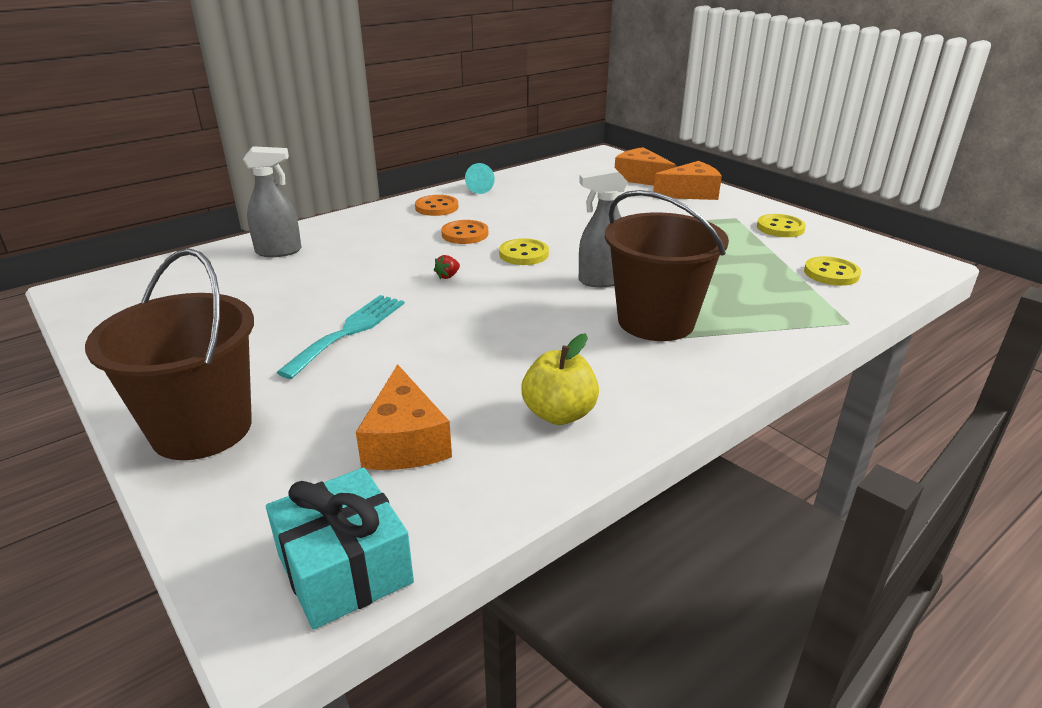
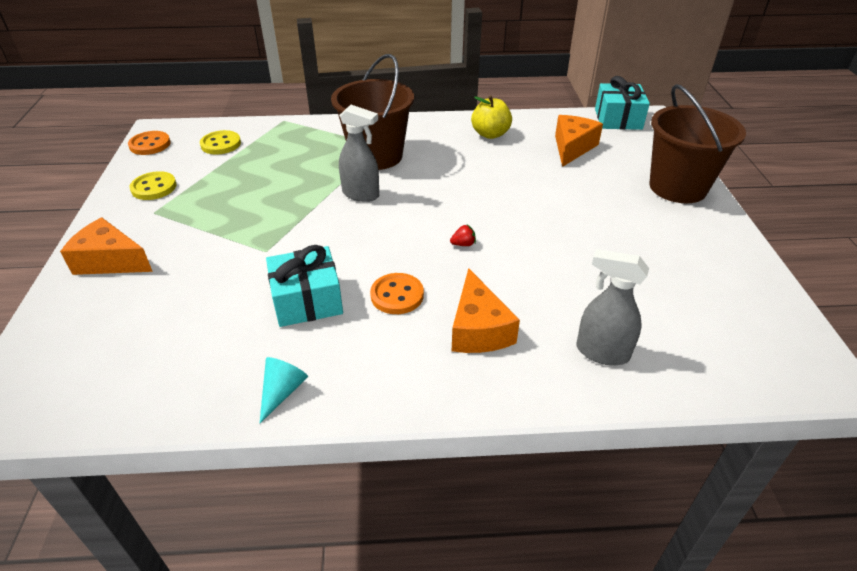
camera: 145 degrees left, 10 degrees up
(349, 331) = (571, 220): turquoise fork -> none
(436, 207) = (376, 366): orange button -> orange button (150, 145)
(524, 254) = (378, 244): yellow button -> none
(525, 215) = (307, 300): none -> turquoise gift
(641, 178) = (91, 314): orange cheese -> orange cheese (478, 329)

